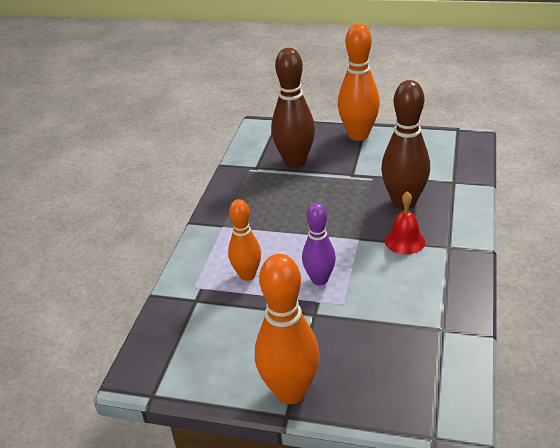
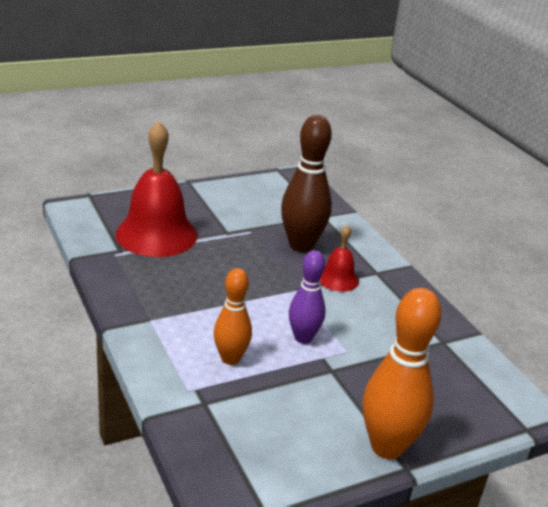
camera: 45 degrees left, 5 degrees down
(295, 162) = (156, 234): brown bowling pin -> red bell
(358, 135) = (193, 194): orange bowling pin -> none

